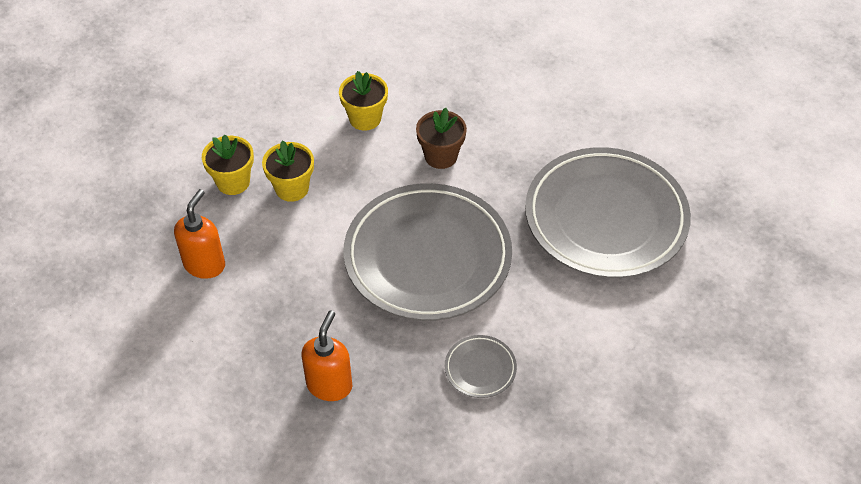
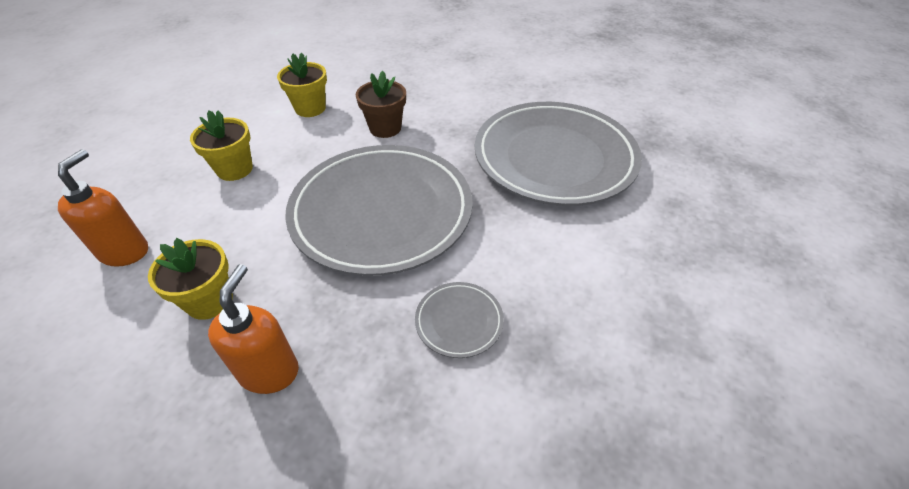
camera: 10 degrees left, 5 degrees down
(233, 182) = (171, 170): yellow flower pot -> yellow flower pot (209, 301)

